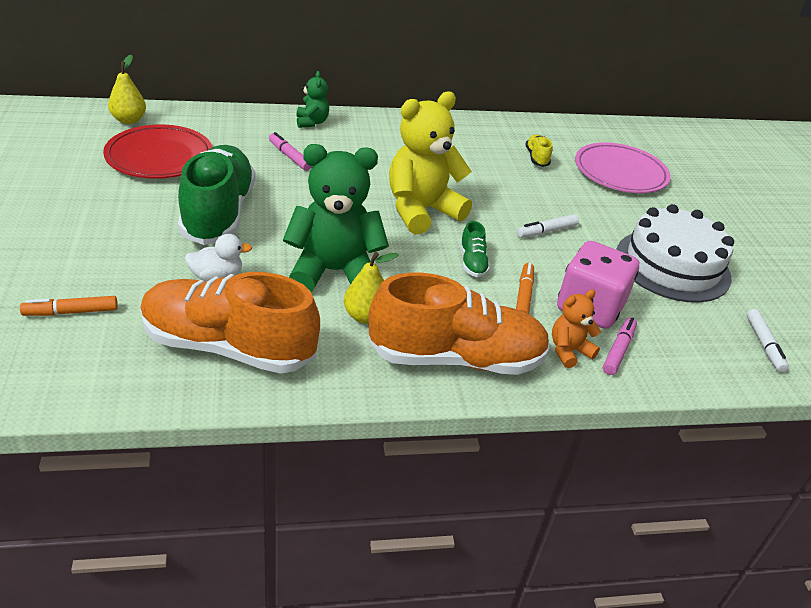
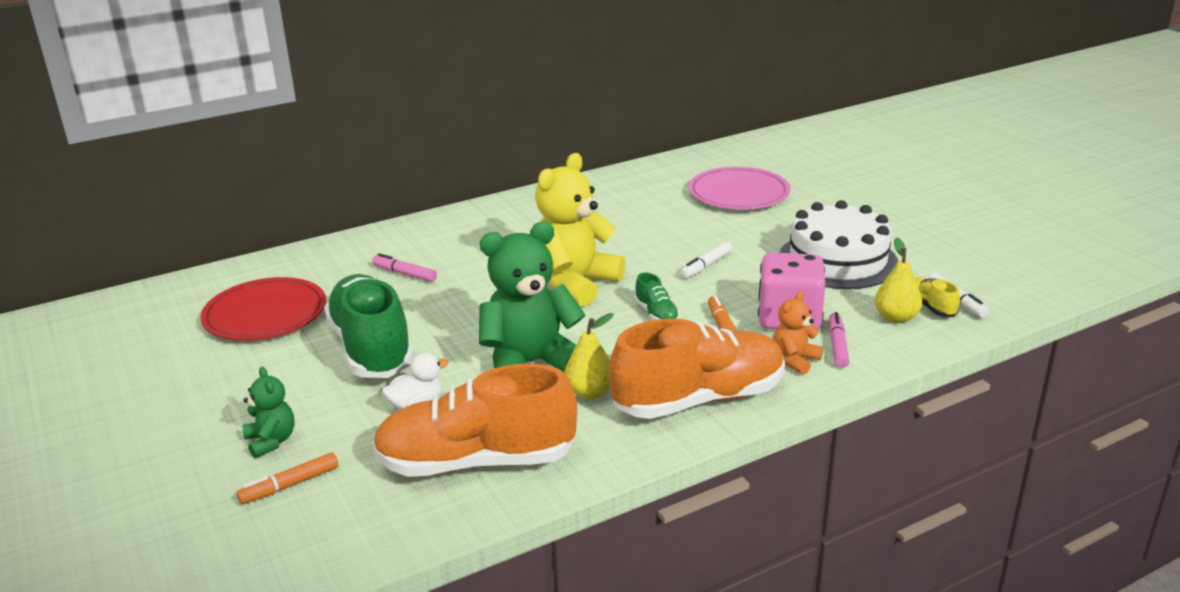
camera: 15 degrees left, 10 degrees down
(129, 120) = (201, 290): yellow pear -> yellow pear (896, 318)
(311, 122) = (403, 235): green teddy bear -> green teddy bear (271, 441)
(536, 158) = (652, 203): yellow shoe -> yellow shoe (930, 307)

